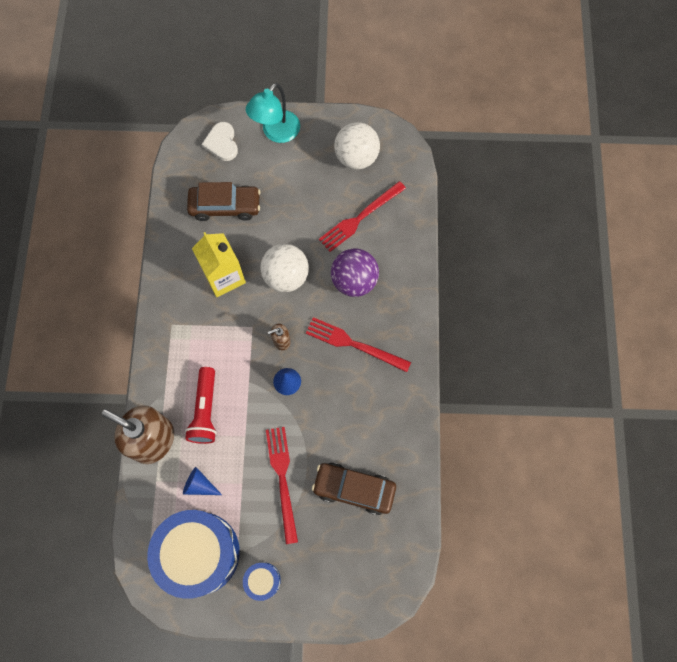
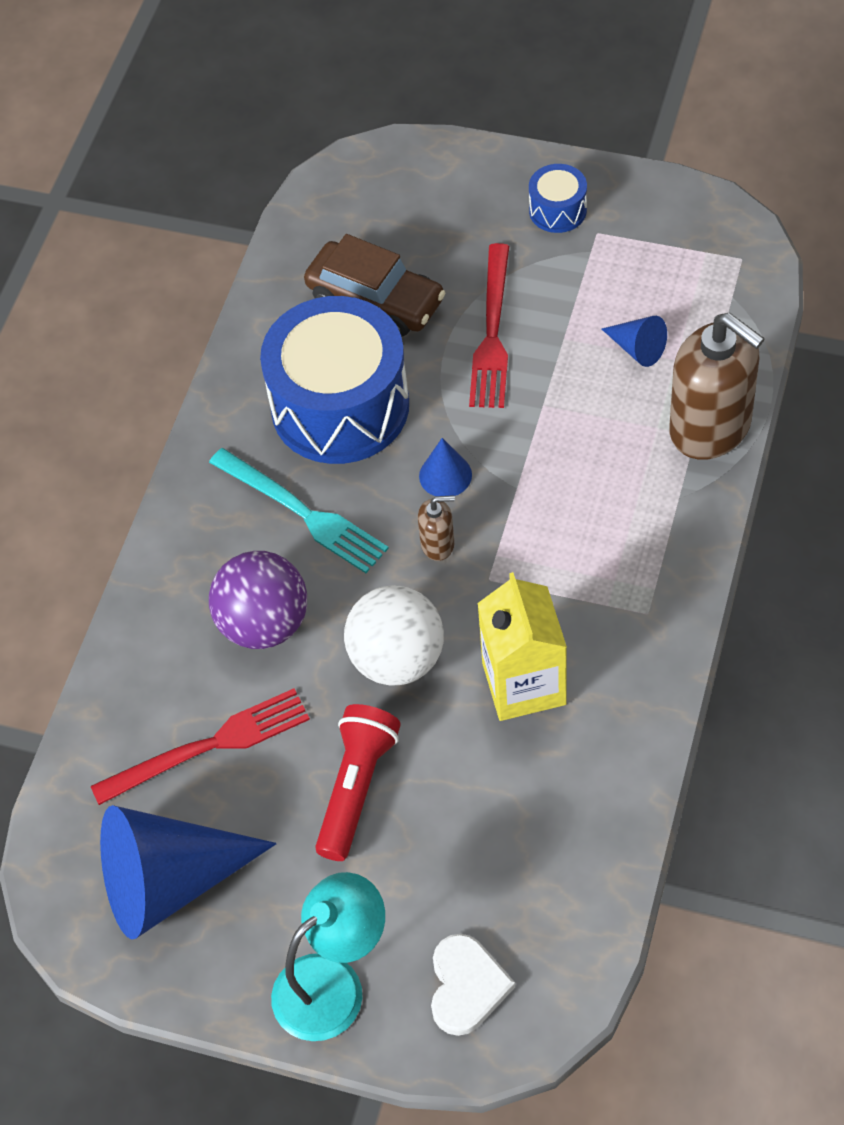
camera: 160 degrees left, 15 degrees down
(199, 553) = (653, 259): blue drum -> blue drum (340, 406)
(205, 410) = (607, 456): red flashlight -> red flashlight (356, 788)
(225, 206) = (490, 831): brown car -> none
(354, 344) = (302, 512): red fork -> turquoise fork
(356, 157) = (170, 882): white ball -> blue cone

